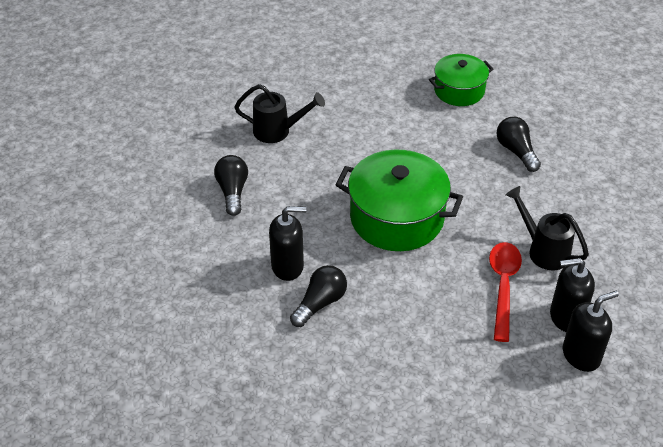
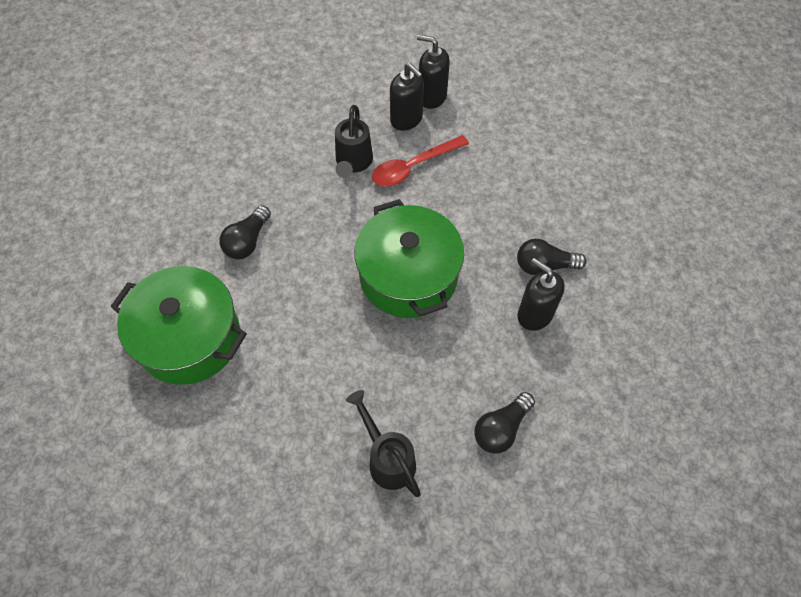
camera: 130 degrees left, 15 degrees up
(459, 90) = (189, 338): green pot -> green pot, size x1.64

